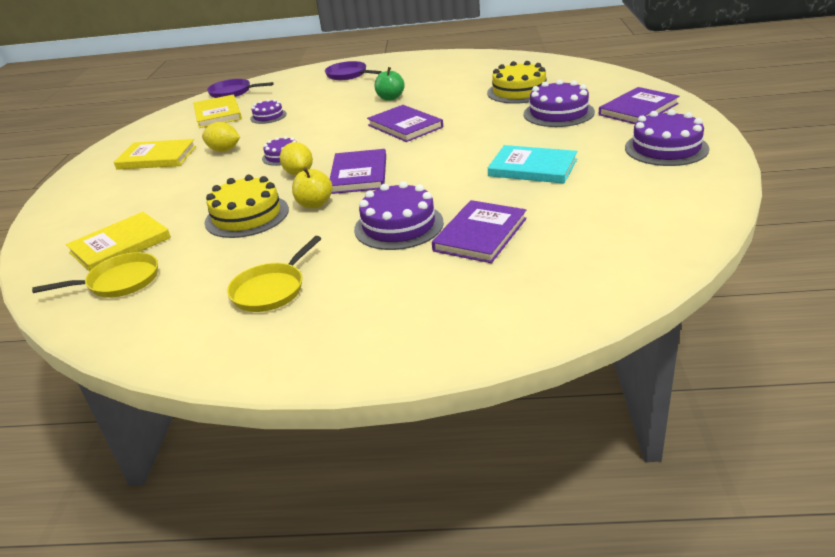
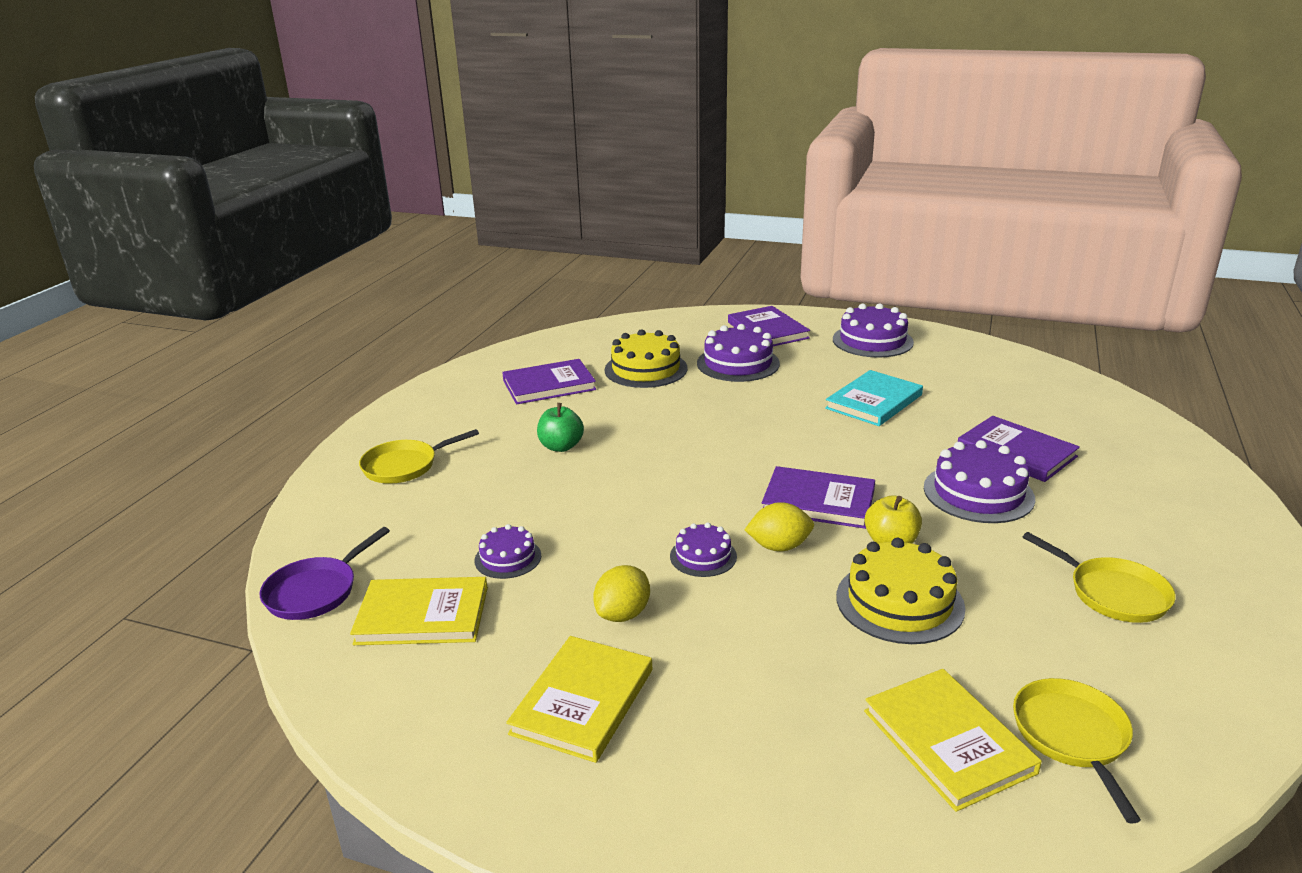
camera: 75 degrees left, 5 degrees down
(348, 75) = (404, 466): purple pan -> yellow pan
(405, 126) = (683, 451): purple book -> purple book (549, 385)

